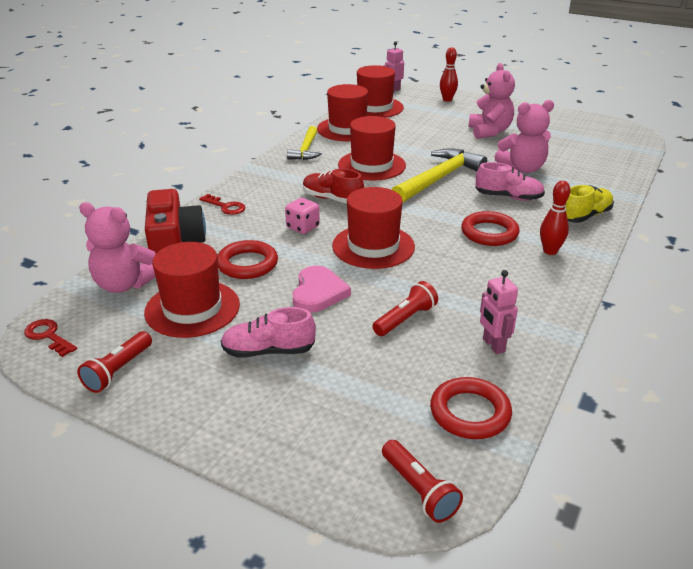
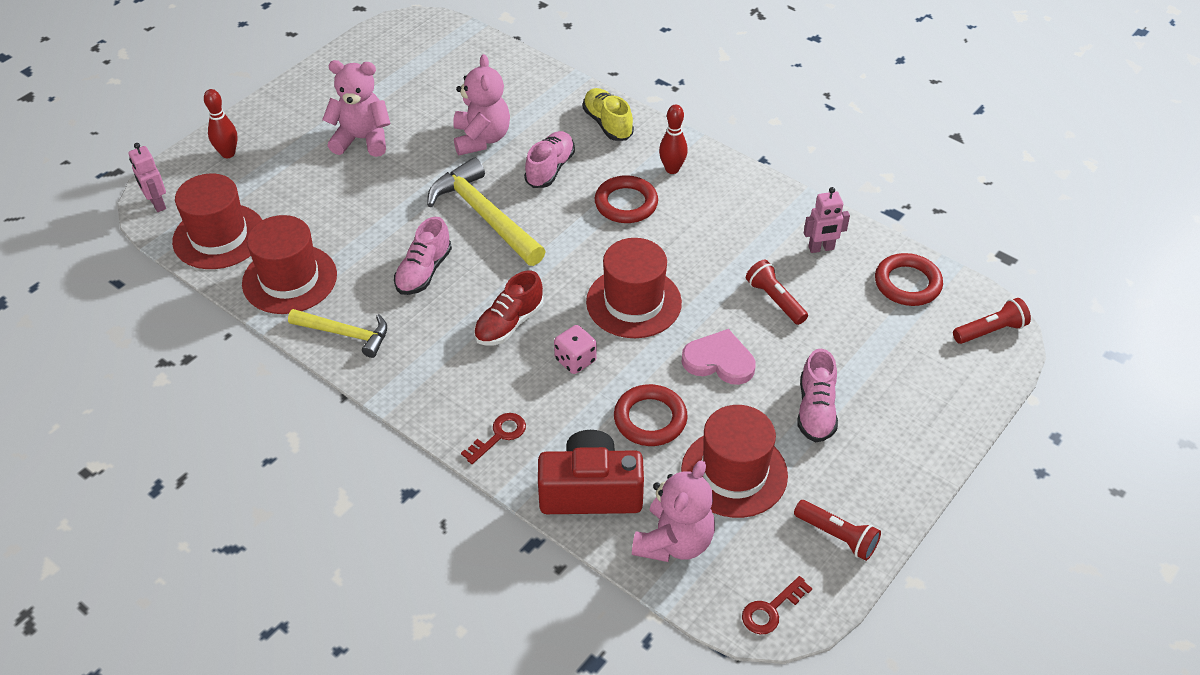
camera: 80 degrees left, 15 degrees up
(371, 165) = (424, 271): red hat -> pink shoe

